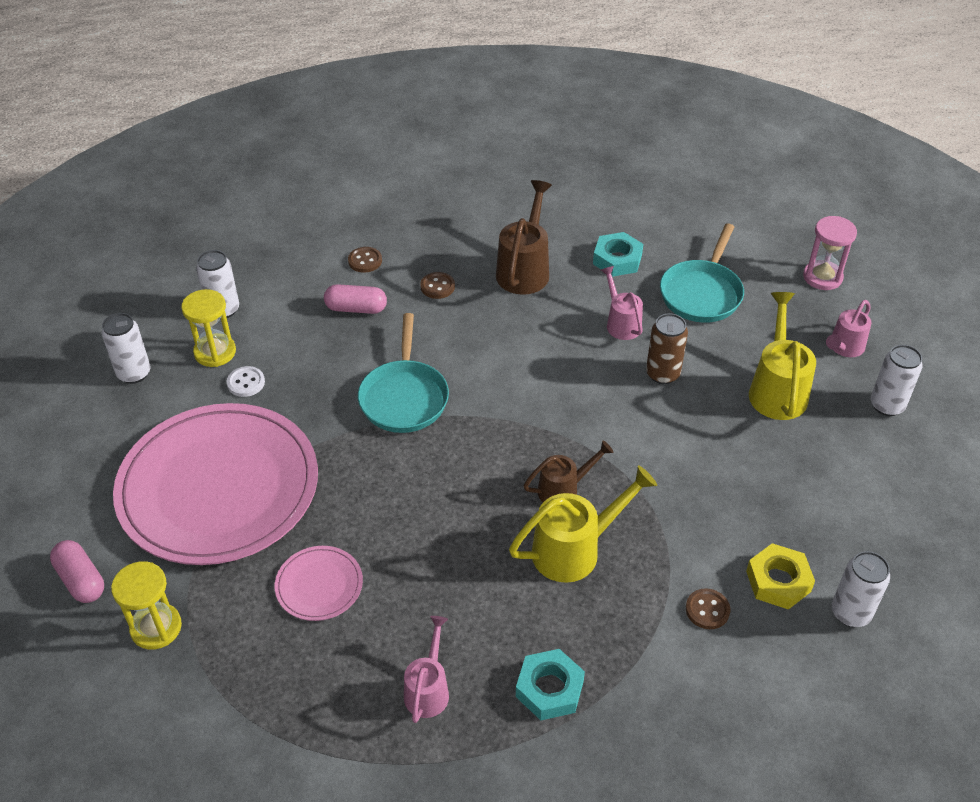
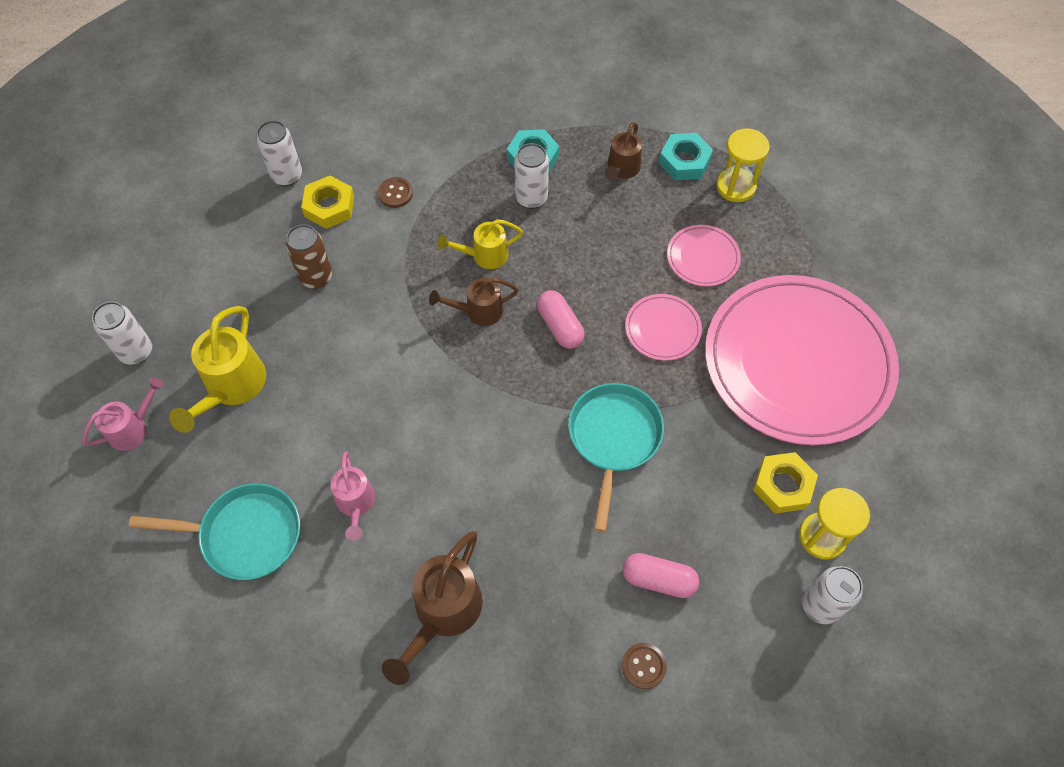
camera: 170 degrees left, 15 degrees up
(81, 580) = (906, 291): pink capsule -> pink capsule (560, 326)
(134, 373) = (909, 519): white can -> white can (531, 198)
(156, 627) = (834, 243): yellow hourglass -> yellow hourglass (735, 186)
(246, 383) = (783, 486): white button -> yellow nut
(363, 500) = (662, 329): none -> pink plate
(428, 689) = (621, 169): pink watering can -> brown watering can
(437, 286) = (556, 601): brown button -> none
(575, 550) = (484, 255): yellow watering can -> yellow watering can, size x0.63
(617, 259) = (323, 611): turquoise nut -> turquoise nut (684, 161)
(662, 374) = (338, 425): brown can -> brown can (316, 277)
(702, 293) = (245, 535): turquoise pan -> turquoise pan turned 60 degrees clockwise
(822, 277) = (92, 537): pink hourglass -> none

